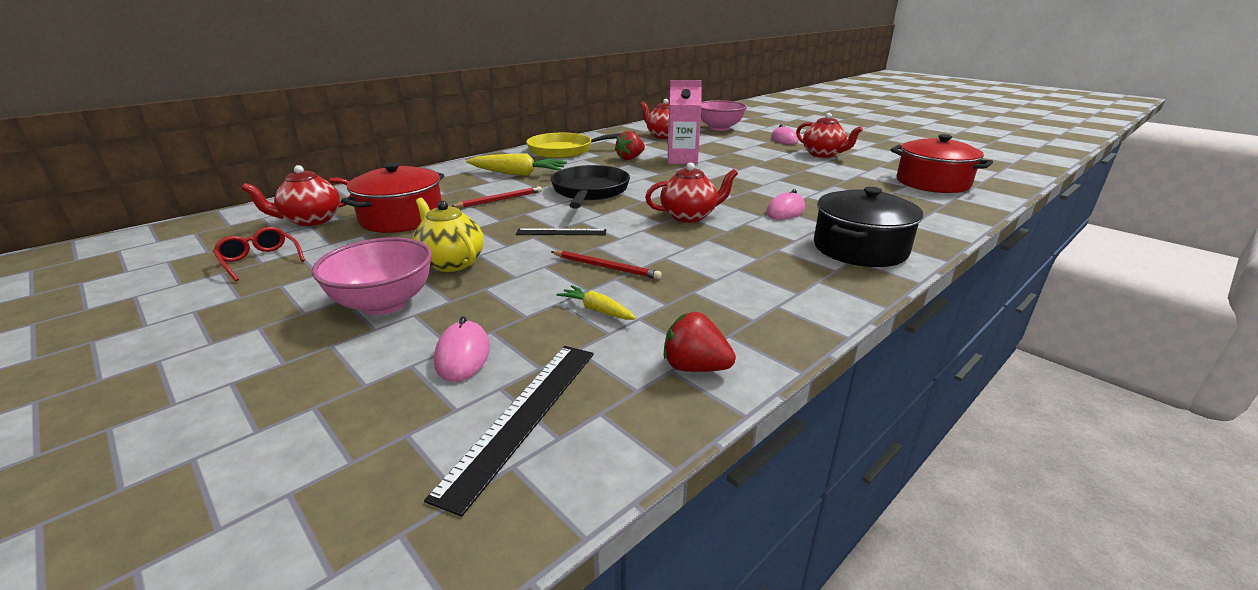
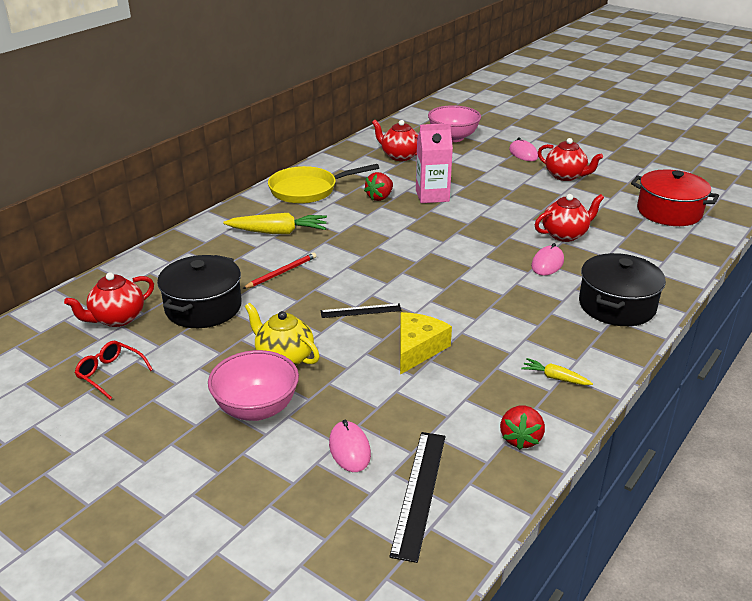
camera: 10 degrees left, 5 degrees up
(402, 218) = (203, 307): red pot -> black pot
(589, 192) = (361, 253): black pan -> none
(597, 310) = (430, 395): yellow carrot -> yellow carrot (554, 378)
(606, 267) = (418, 349): red pencil -> yellow cheese
(689, 216) = (466, 279): red teapot -> red teapot (565, 235)
(695, 367) = (520, 439): red strawberry -> red strawberry turned 90 degrees counterclockwise

